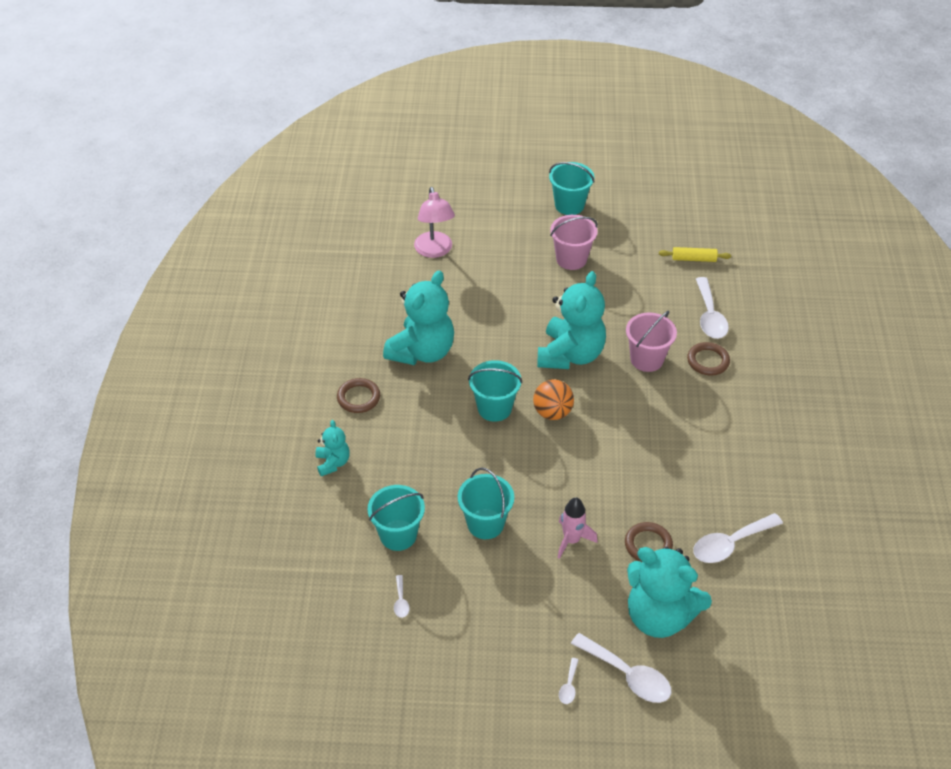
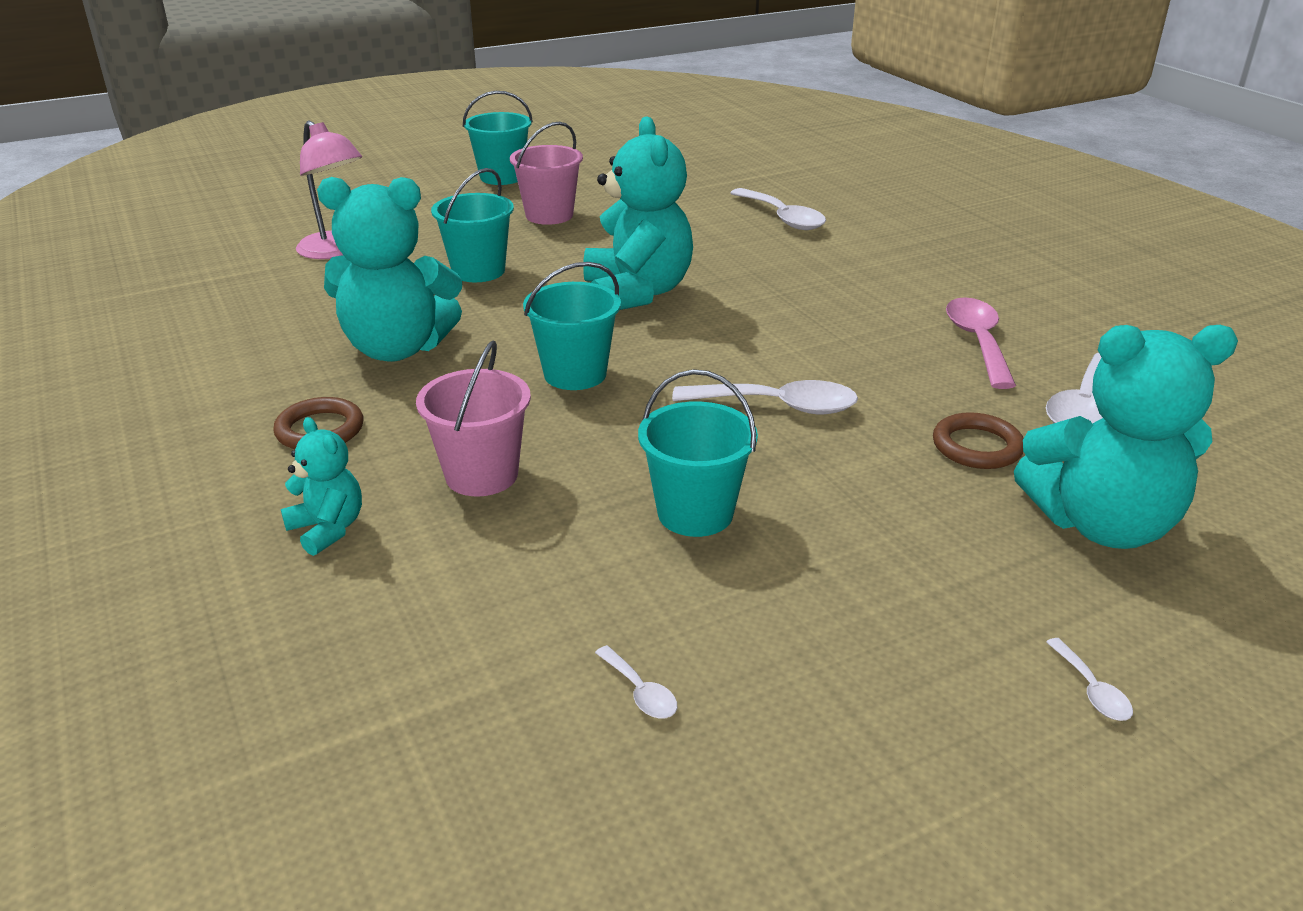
camera: 30 degrees left, 15 degrees down
(398, 535) = (545, 588): turquoise bucket -> turquoise bucket (478, 271)
(422, 351) = (397, 348): turquoise teddy bear -> turquoise teddy bear turned 90 degrees clockwise
(552, 412) = (671, 353): orange ball -> none
(571, 540) = (859, 482): pink rocket -> none
(628, 675) = (1161, 627): white spoon -> white spoon (778, 406)
(646, 359) = (747, 270): pink bucket -> pink bucket (481, 475)
(694, 259) = (708, 182): yellow rolling pin -> none
(708, 361) = (827, 252): brown ring -> none
(722, 474) = (977, 342): none -> pink spoon

